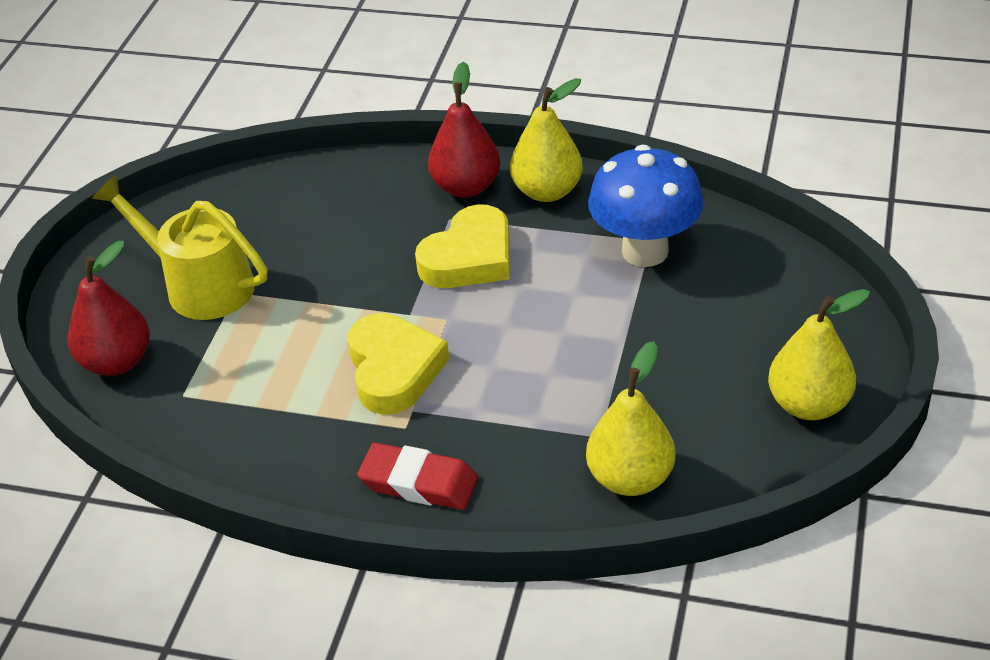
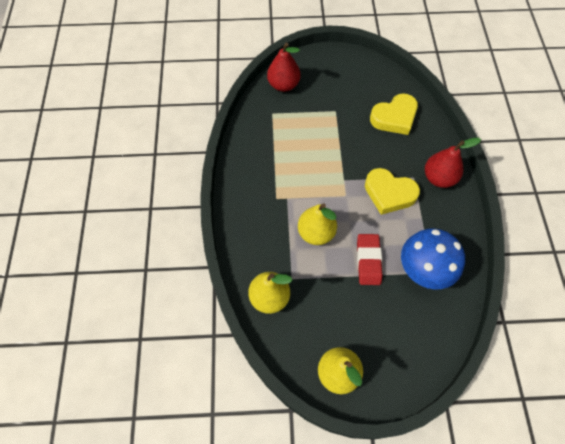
camera: 70 degrees right, 20 degrees up
(200, 285) = (335, 96): yellow watering can -> none
(394, 370) = (308, 184): yellow heart -> yellow heart (394, 117)
(419, 483) = (247, 212): red eraser -> red eraser (368, 261)
(547, 191) = (450, 215): yellow pear -> yellow pear (316, 233)

